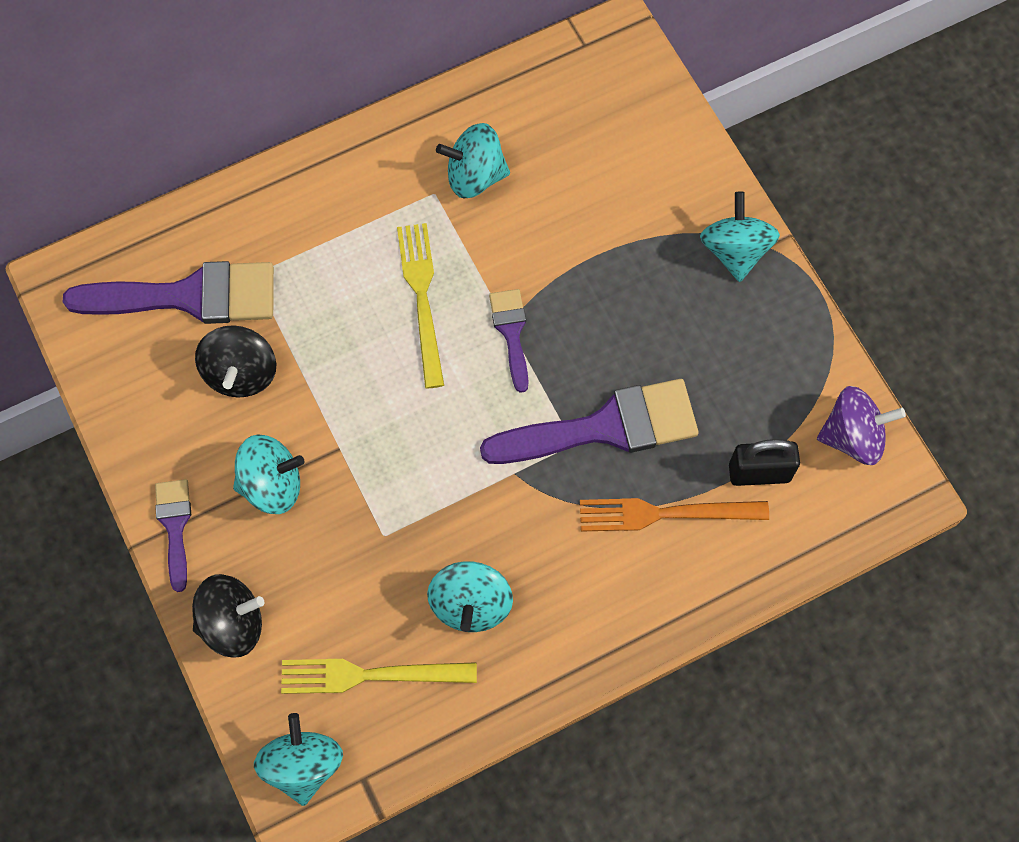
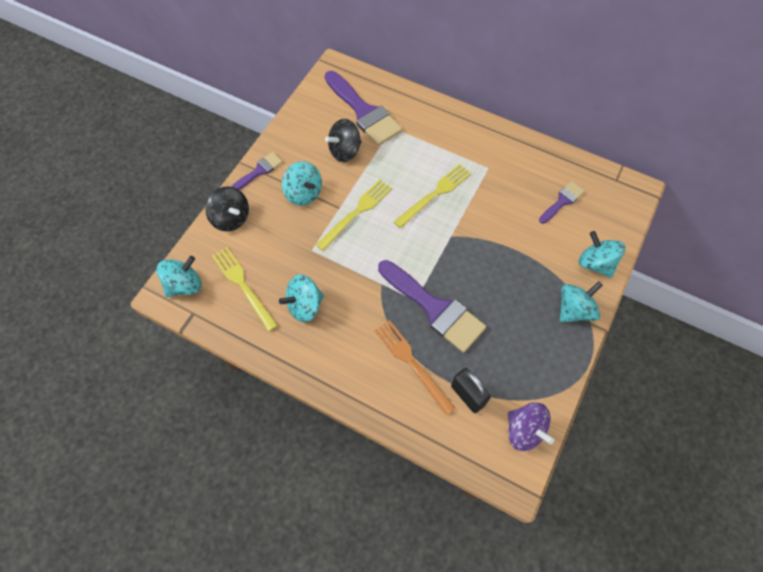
camera: 55 degrees right, 5 degrees down
(368, 429) = (356, 213): none -> yellow fork
(475, 176) = (511, 178): turquoise spinning top -> turquoise spinning top (595, 263)
(511, 332) = (448, 239): purple brush -> purple brush (562, 201)

